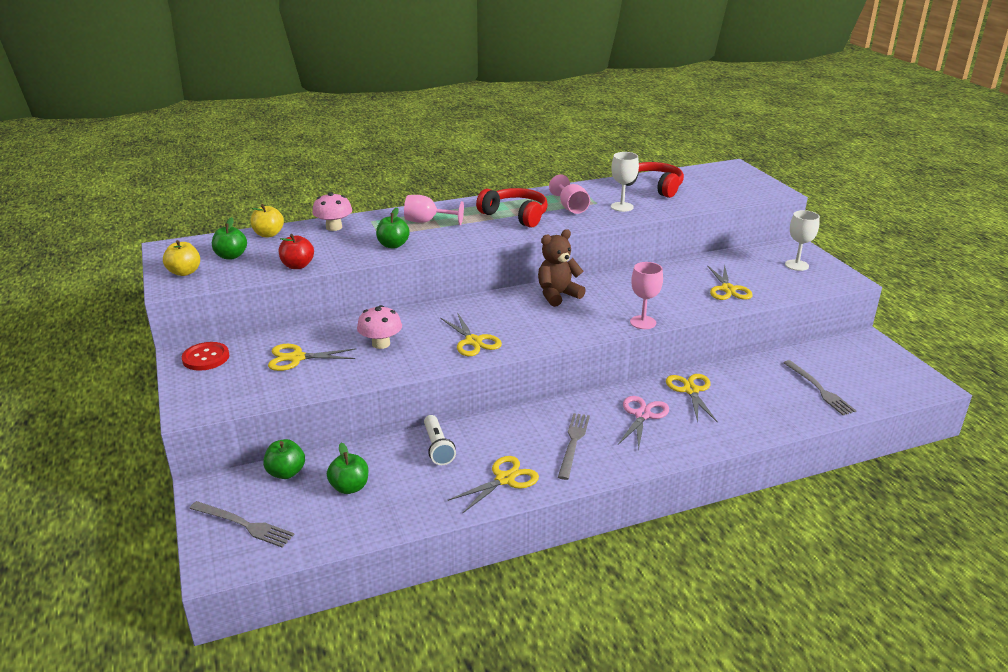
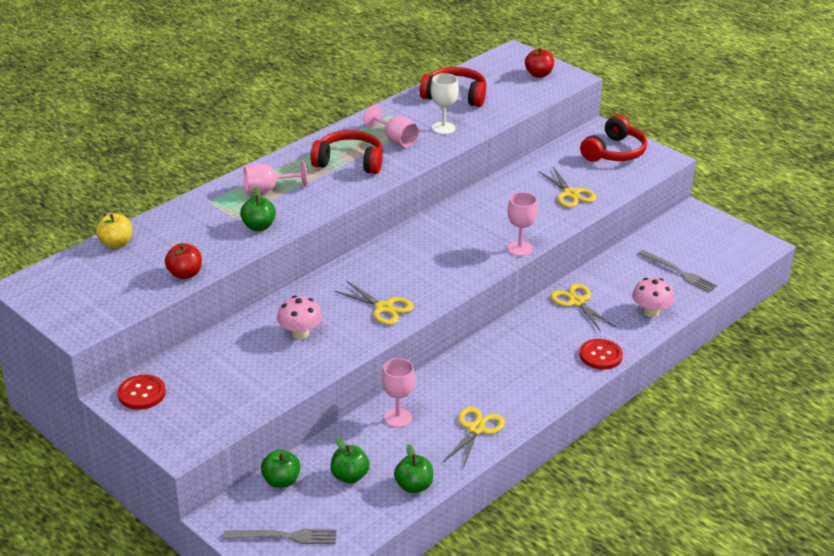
camera: 25 degrees left, 5 degrees up
(184, 272) = (74, 310): yellow apple -> none
(231, 256) = (103, 279): green apple -> green apple (414, 486)
(296, 358) = (232, 369): yellow scissors -> none
(334, 227) = (177, 218): pink mushroom -> pink mushroom (650, 312)
(437, 447) = (398, 418): white flashlight -> pink goblet
(557, 295) = (424, 238): brown teddy bear -> none
(573, 443) = (510, 380): grey fork -> none
(642, 415) = (551, 337): pink scissors -> none
(683, 445) = (600, 355): none -> red button
(745, 184) = (538, 74): none -> red apple
(796, 265) = (614, 152): white goblet -> red headphones

